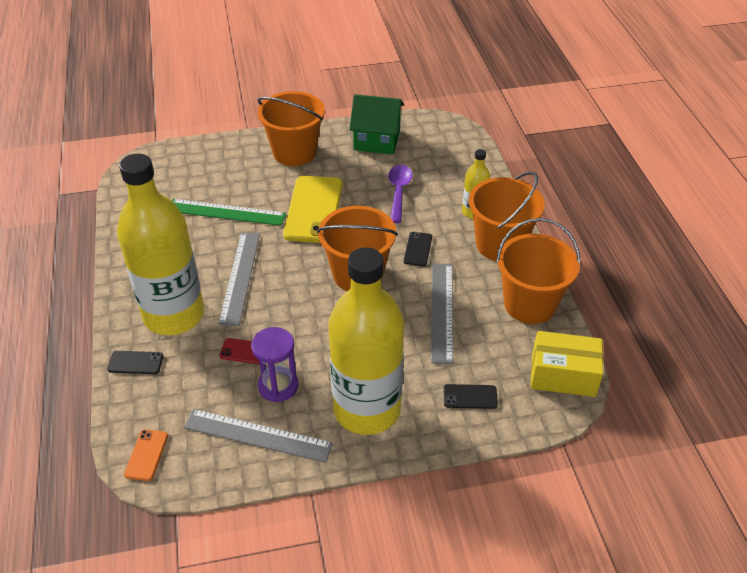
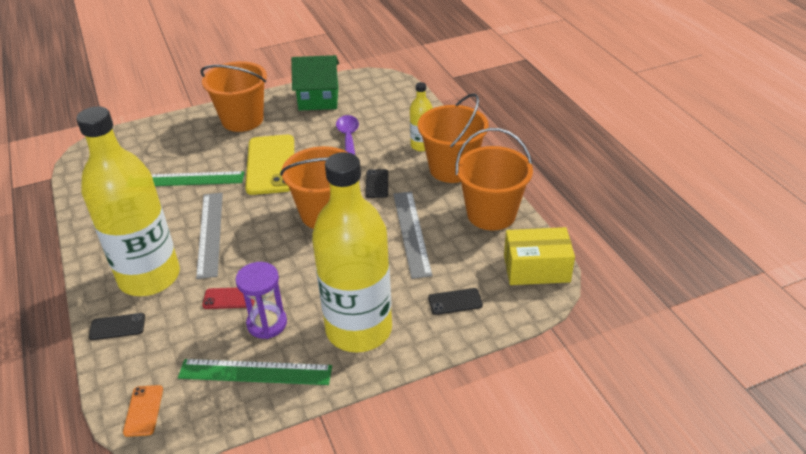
camera: 10 degrees left, 5 degrees down
(257, 435) = (255, 372): grey ruler -> green ruler

